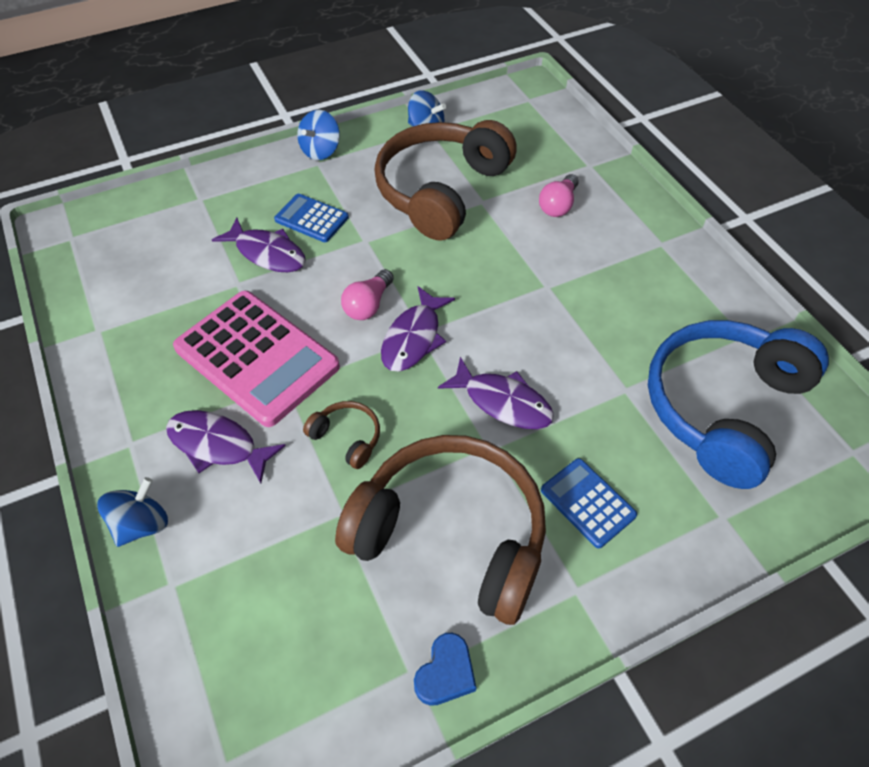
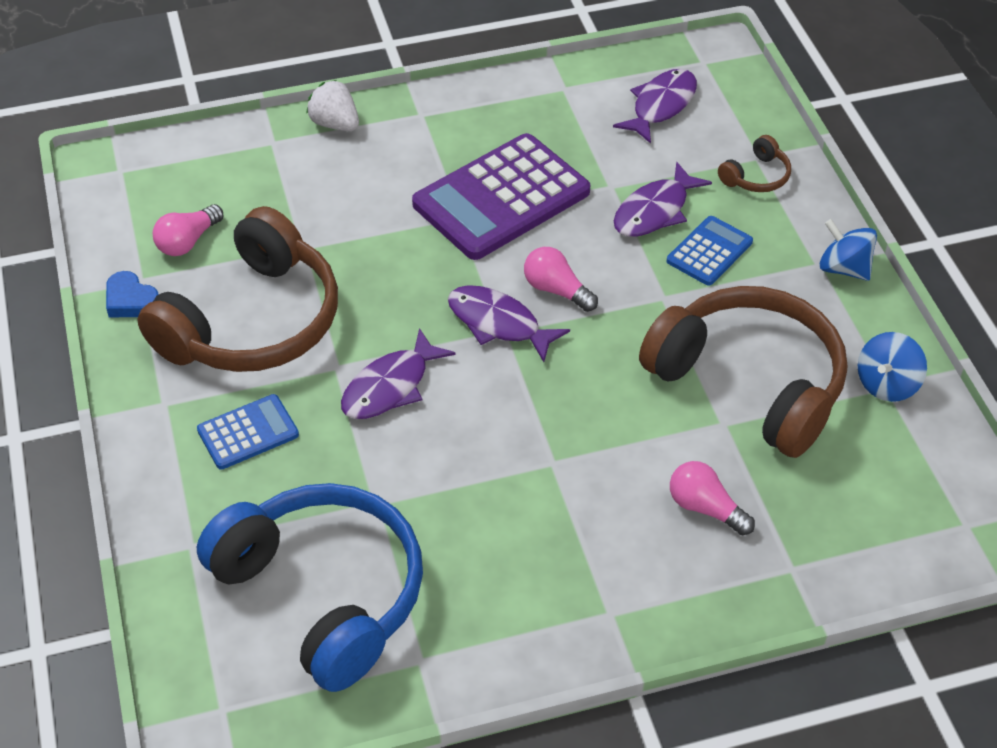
camera: 100 degrees right, 5 degrees down
(141, 524) = (335, 124): blue spinning top -> white strawberry
(218, 445) = (402, 169): purple fish -> purple fish (661, 106)
(257, 357) = (501, 198): pink calculator -> purple calculator
(345, 635) = (188, 242): none -> pink light bulb
(347, 438) = (383, 258): brown headphones -> brown headphones (756, 176)

